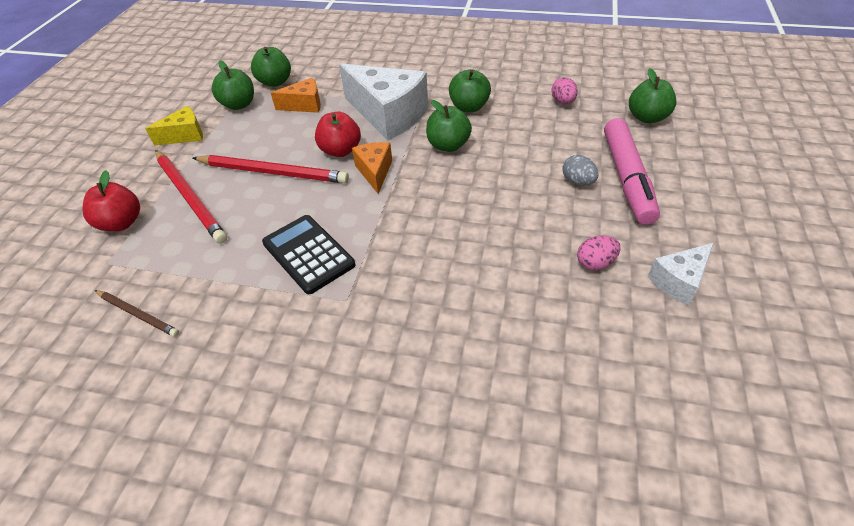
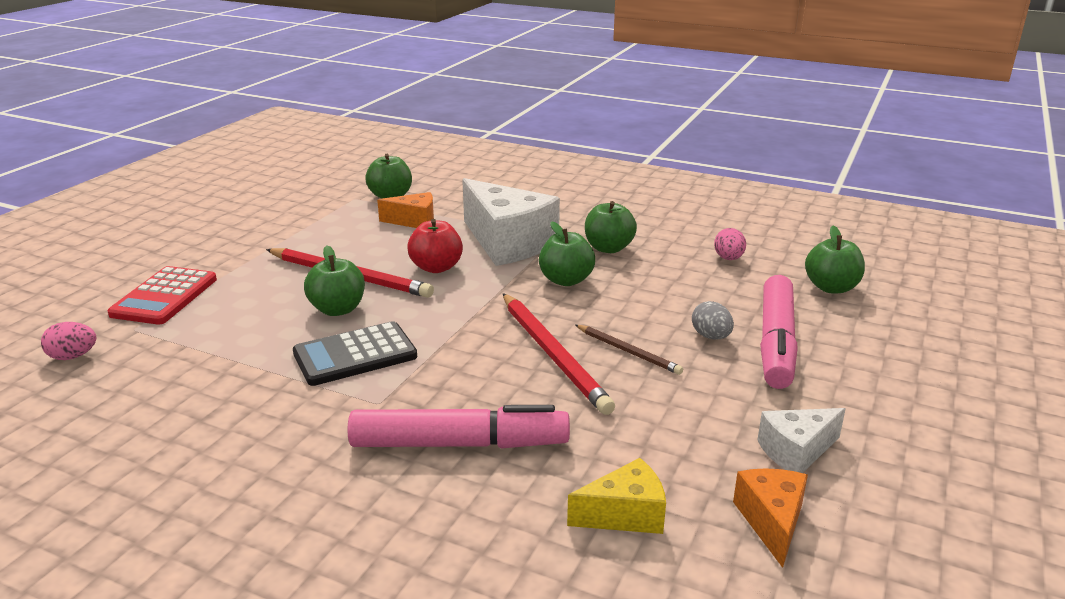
camera: 10 degrees right, 20 degrees down
(121, 223) = (164, 297): red apple -> red calculator
(138, 314) = (145, 378): brown pencil -> brown pencil (628, 351)
(185, 135) = (268, 230): yellow cheese -> yellow cheese (625, 514)
(190, 197) = (248, 285): red pencil -> red pencil (553, 354)
(239, 105) = (340, 211): green apple -> green apple (338, 309)
(308, 254) = (355, 355): black calculator -> black calculator turned 90 degrees counterclockwise
(375, 172) = (467, 292): orange cheese -> orange cheese (771, 521)
(426, 328) = (459, 444): none -> pink marker
(595, 263) = (696, 417): pink egg -> pink egg (73, 356)

